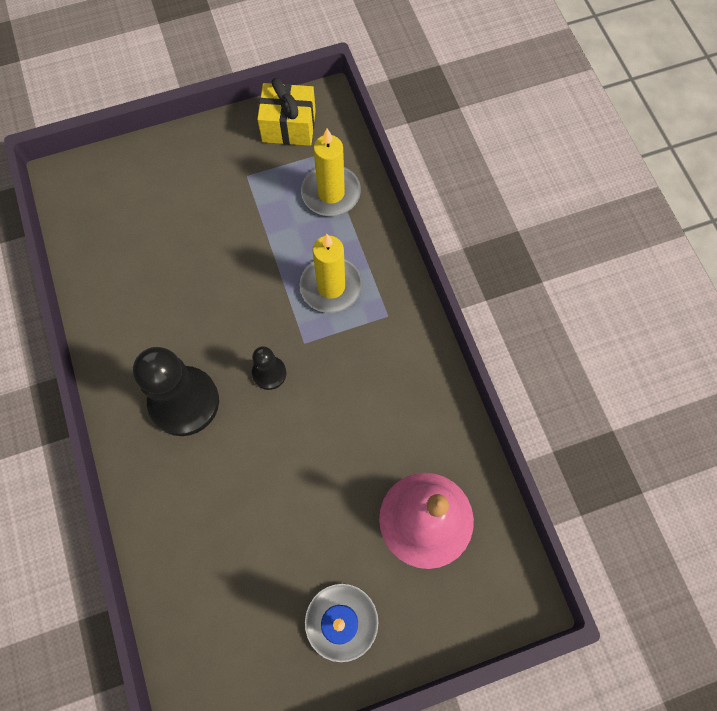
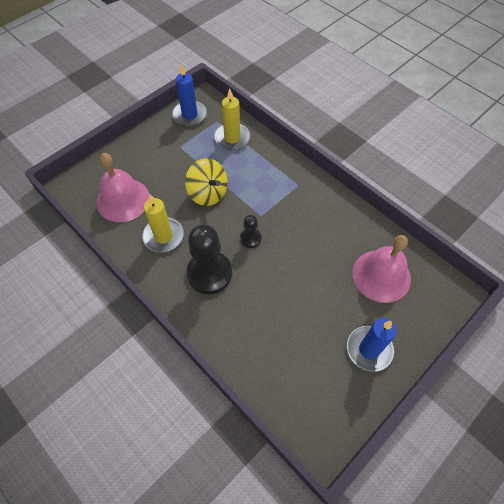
camera: 25 degrees left, 10 degrees down
(124, 232) = (123, 200): none -> pink bell
(247, 272) = (208, 193): none -> yellow spinning top
(289, 126) = (189, 115): yellow gift -> blue candle
(331, 286) = (259, 182): yellow candle -> yellow candle (163, 236)

